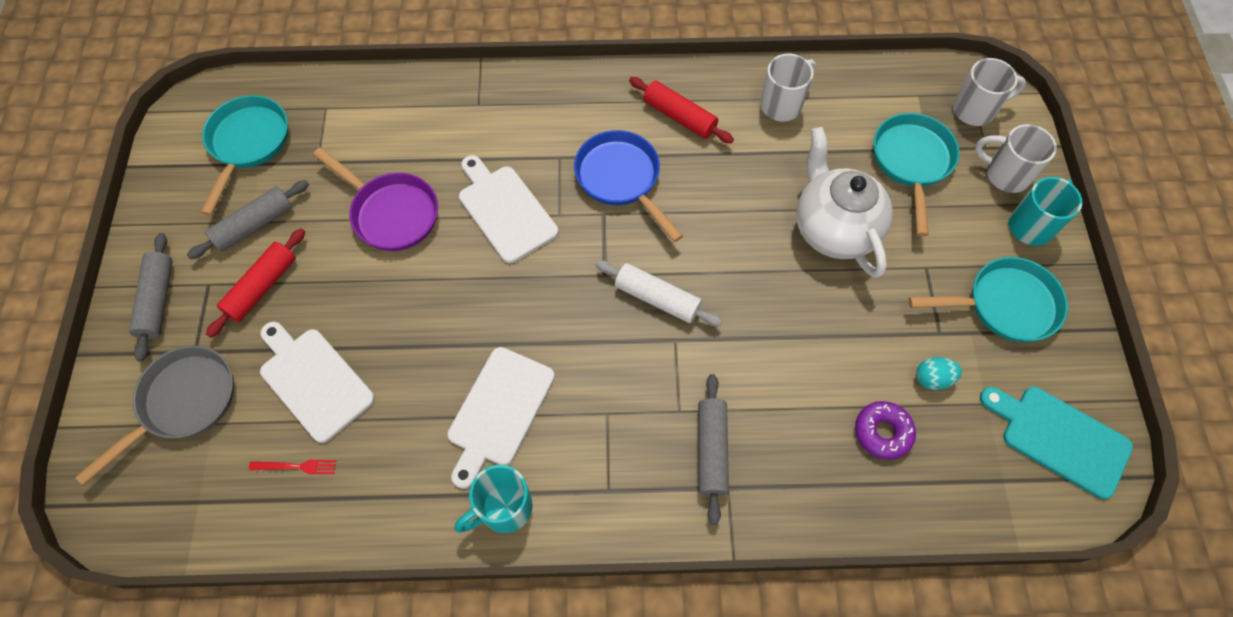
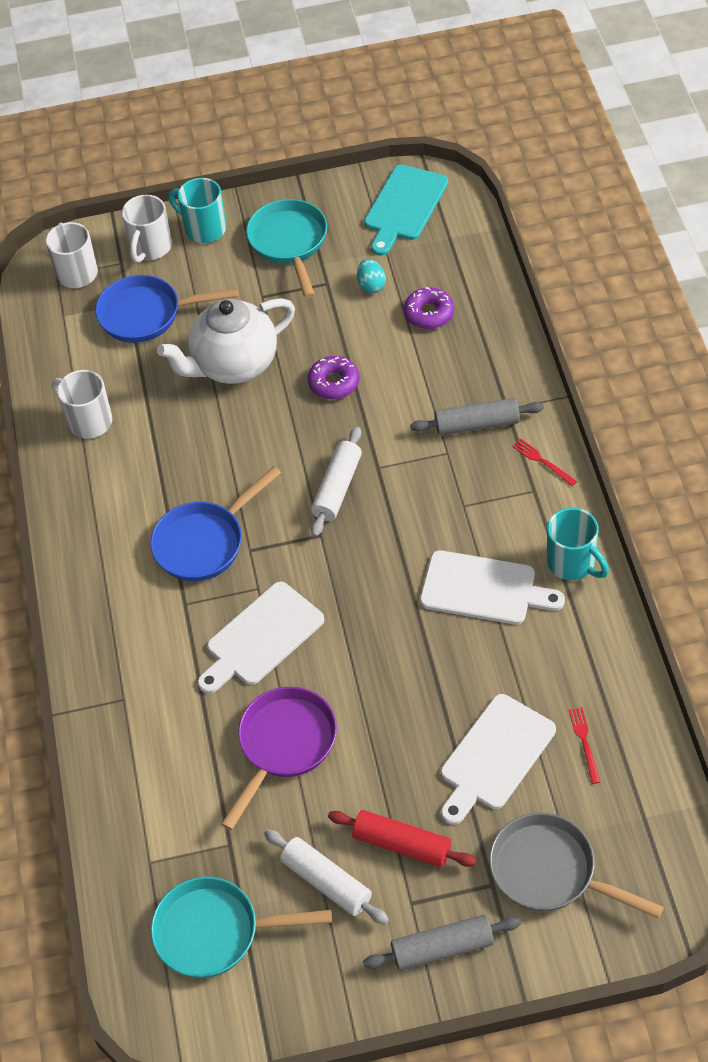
camera: 95 degrees left, 10 degrees down
(254, 225) = (326, 882): grey rolling pin -> white rolling pin
(645, 510) = (542, 461): none -> red fork
(679, 117) = (116, 506): red rolling pin -> none
(795, 317) = (334, 383): none -> purple donut
(912, 162) = (147, 314): turquoise pan -> blue pan

